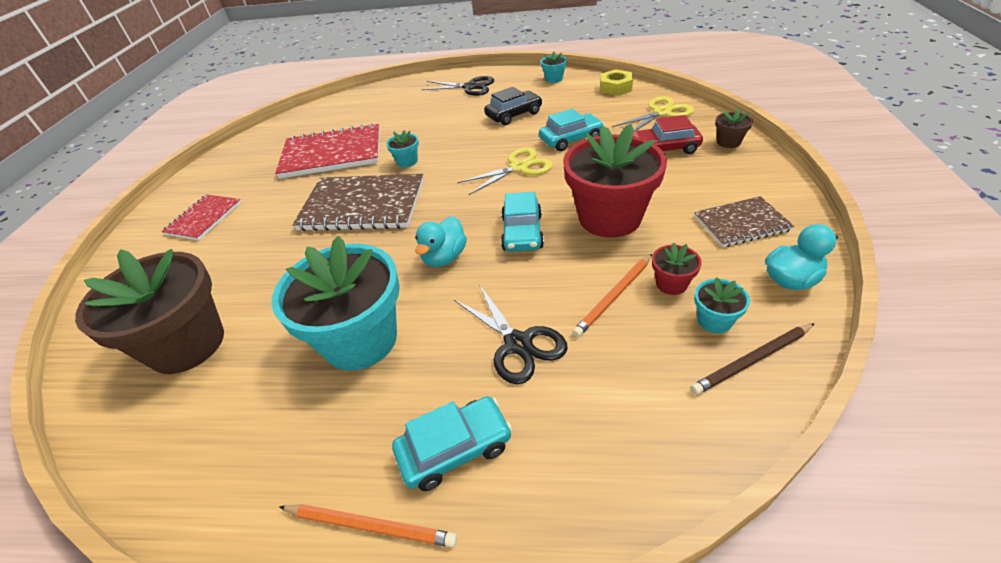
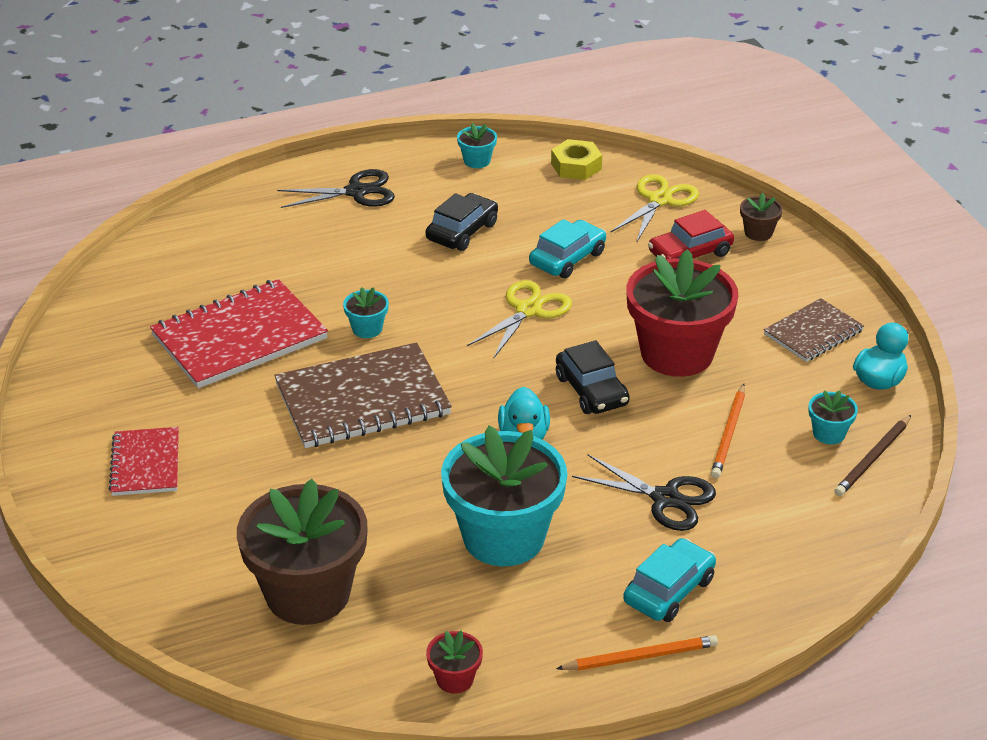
camera: 30 degrees left, 5 degrees down
(522, 232) = (591, 390): turquoise car -> black car
(671, 284) = (775, 409): red flower pot -> red flower pot (455, 679)

